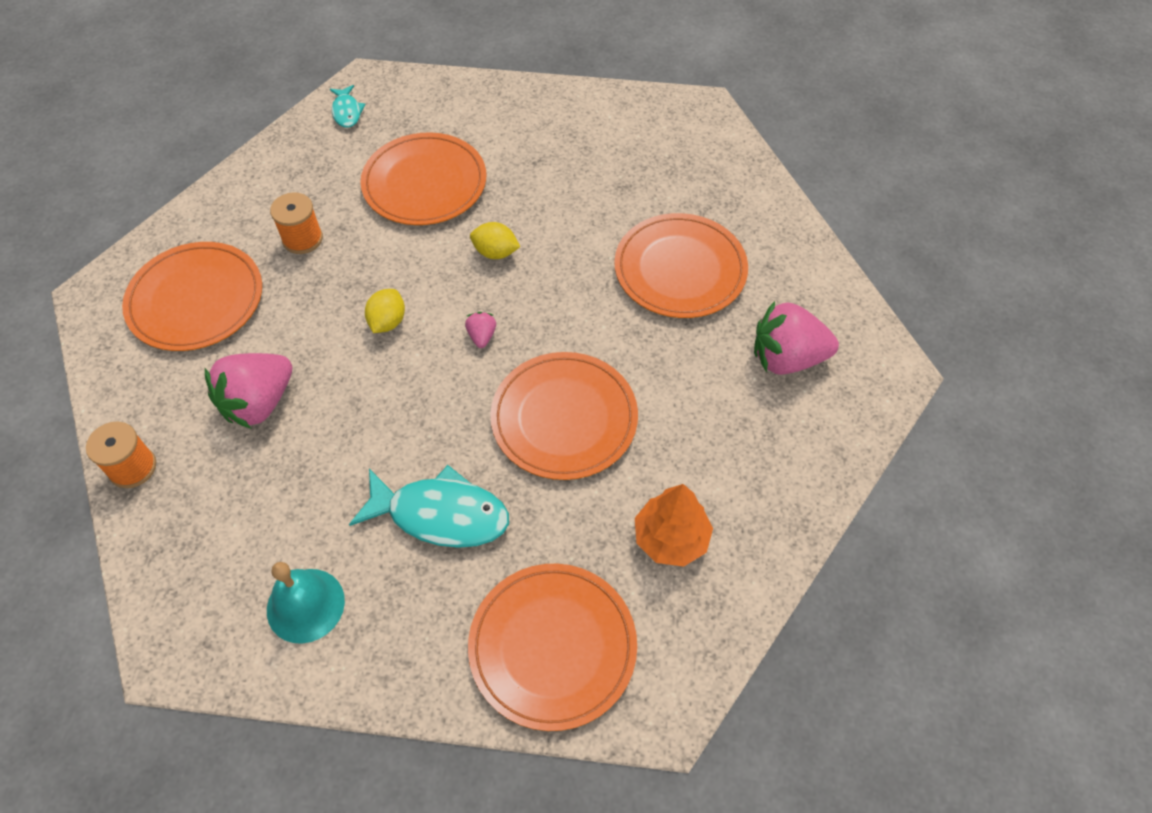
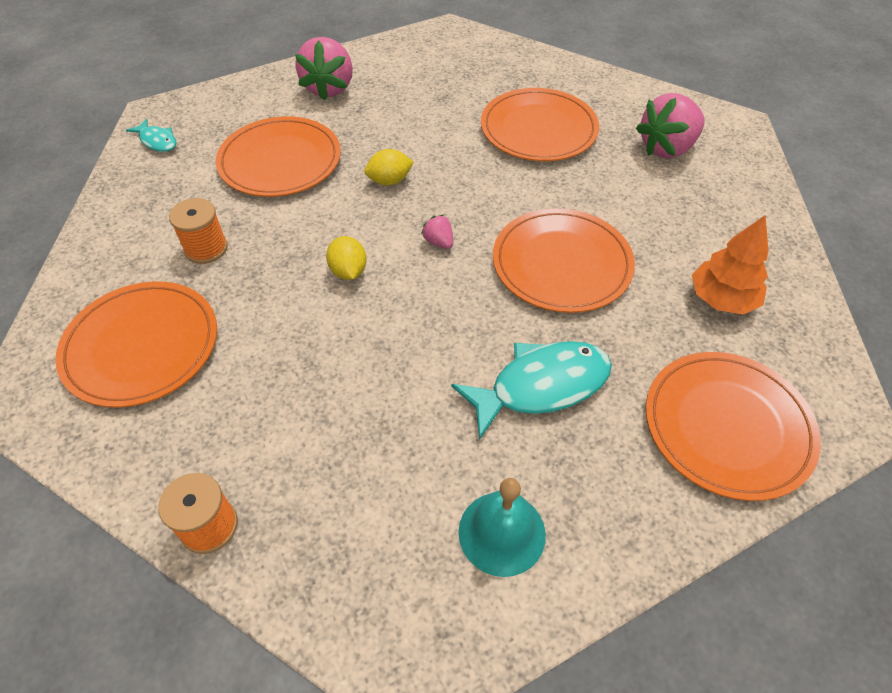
camera: 35 degrees left, 5 degrees down
(259, 403) = (290, 395): pink strawberry -> pink strawberry (329, 88)

